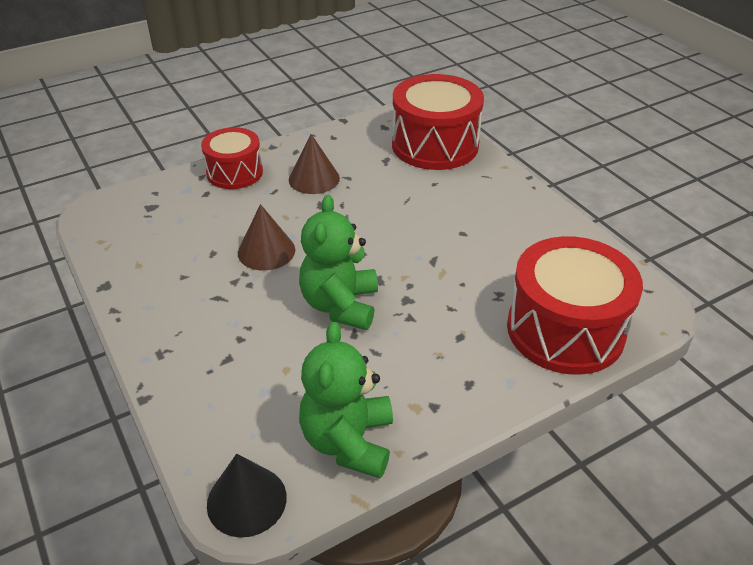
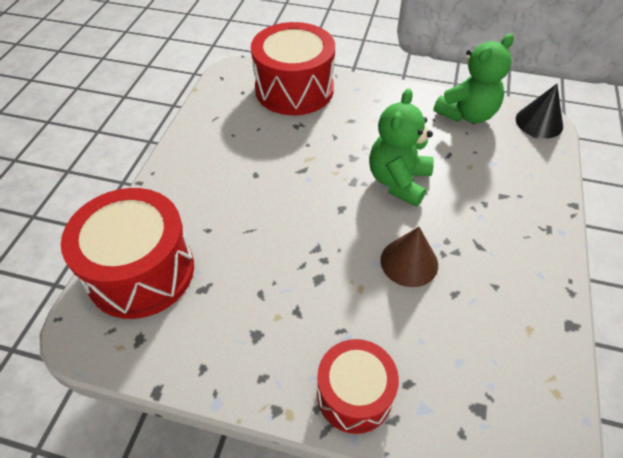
camera: 135 degrees left, 10 degrees up
(314, 179) = (290, 317): brown cone -> none
(340, 305) = (398, 181): green teddy bear -> green teddy bear turned 150 degrees clockwise

